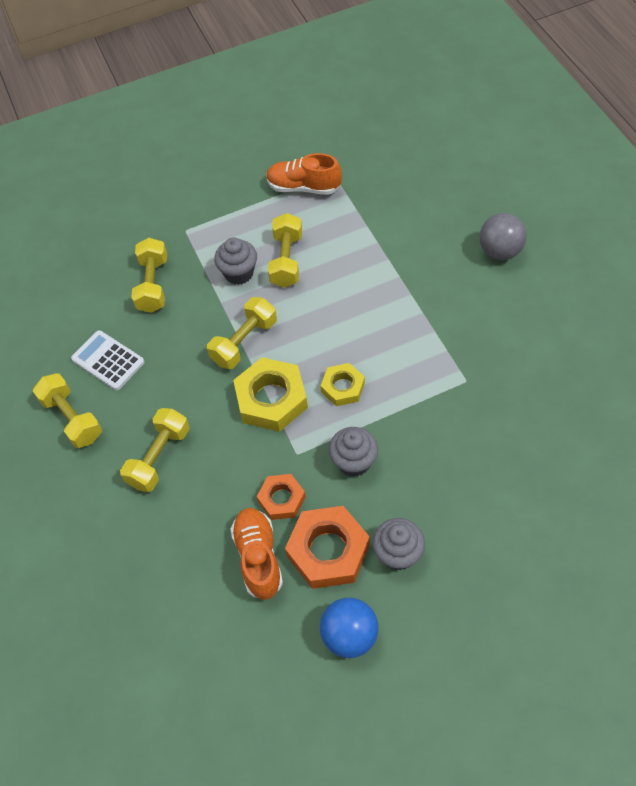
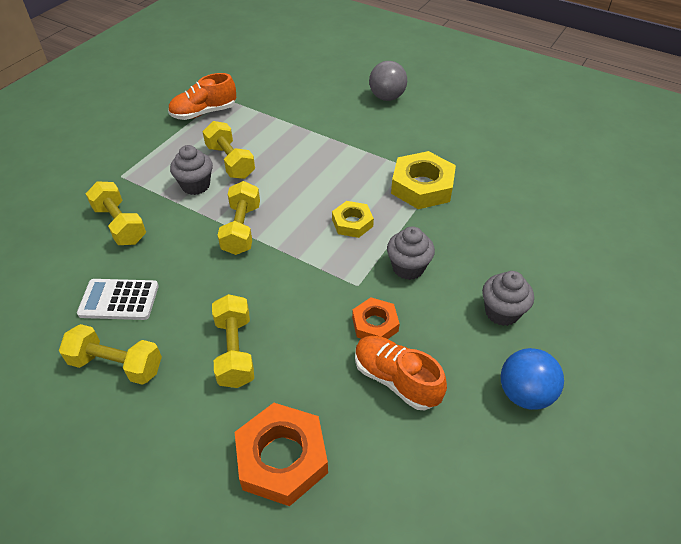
camera: 40 degrees left, 10 degrees down
(271, 399) = (301, 257): yellow nut -> yellow nut (422, 186)
(328, 551) = (448, 341): orange nut -> orange nut (282, 458)

